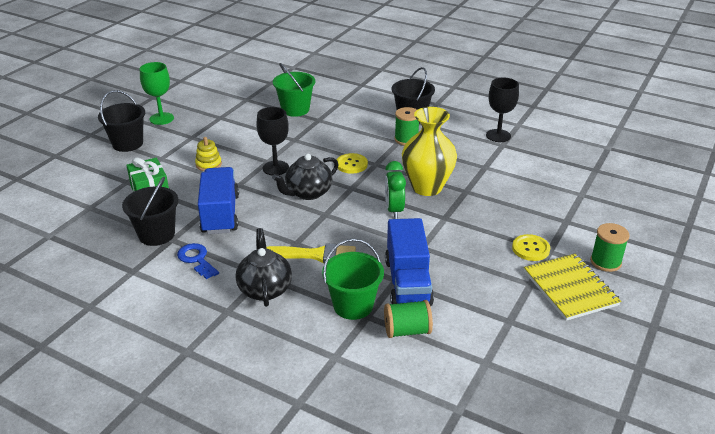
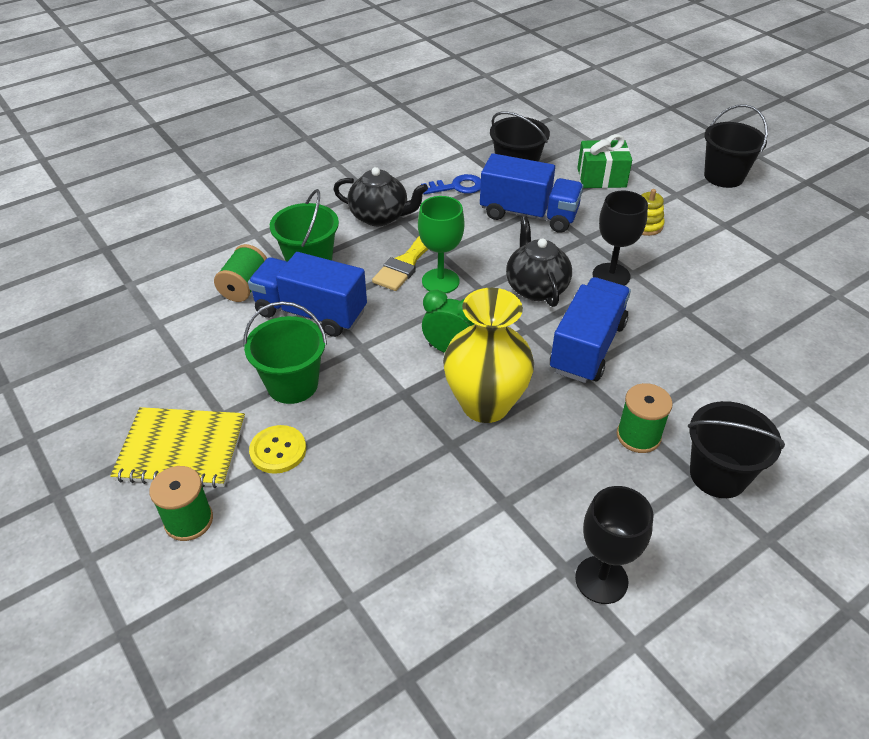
camera: 115 degrees right, 10 degrees up
(161, 118) = (787, 209): green goblet -> green goblet (440, 281)
(295, 109) = (787, 337): green bucket -> green bucket (292, 384)
(351, 164) = (587, 347): yellow button -> blue truck

